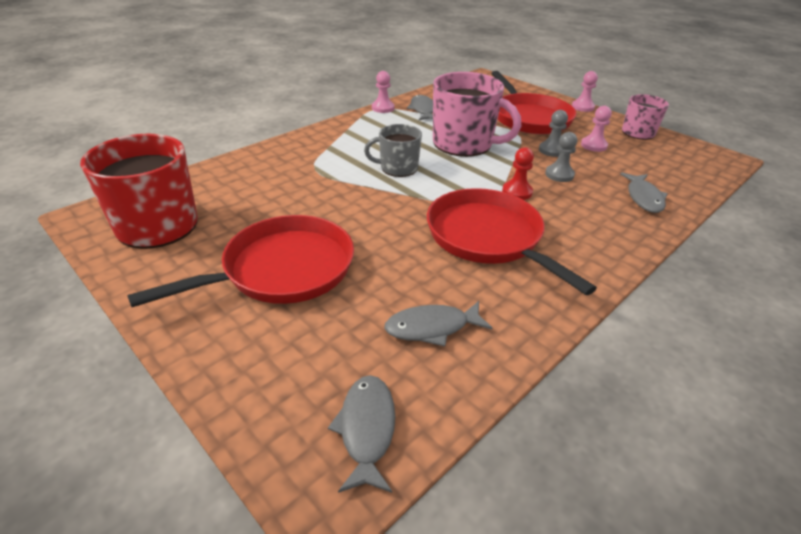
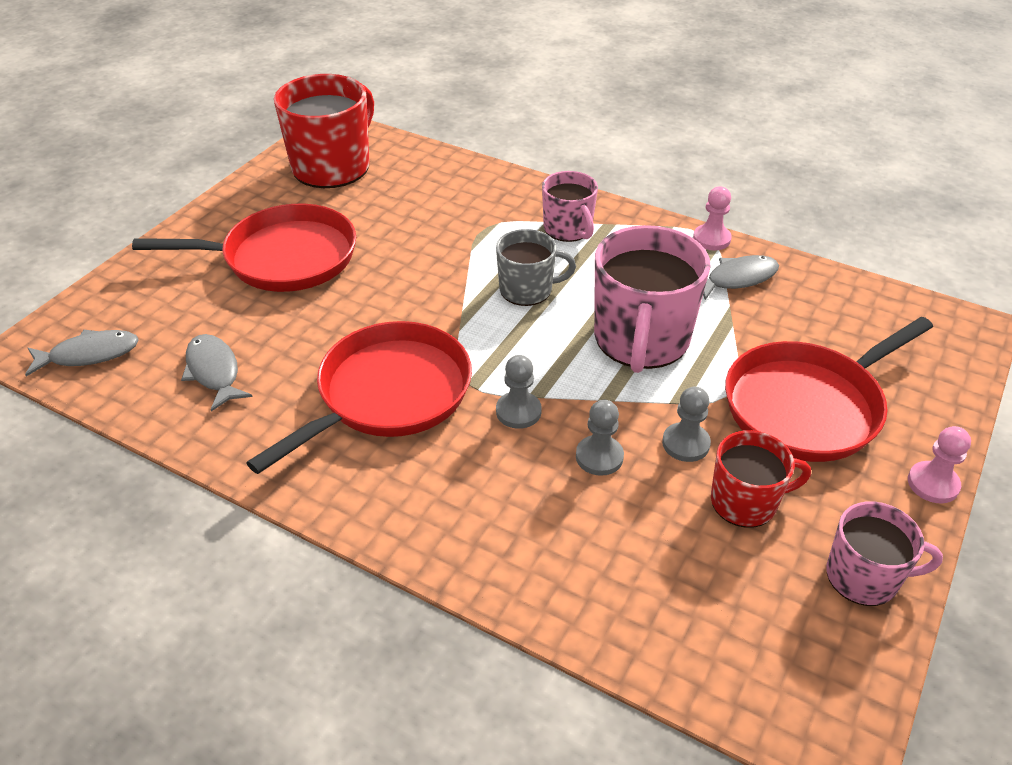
camera: 75 degrees right, 5 degrees up
(282, 269) = (283, 257): red pan -> red pan turned 45 degrees counterclockwise
(341, 143) = (568, 229): none -> pink mug
(398, 168) = (527, 290): grey mug -> grey mug turned 105 degrees clockwise
(517, 192) = (518, 411): red pawn -> grey pawn
(593, 145) = (745, 502): pink pawn -> red mug
(643, 198) = (573, 569): grey fish -> none

